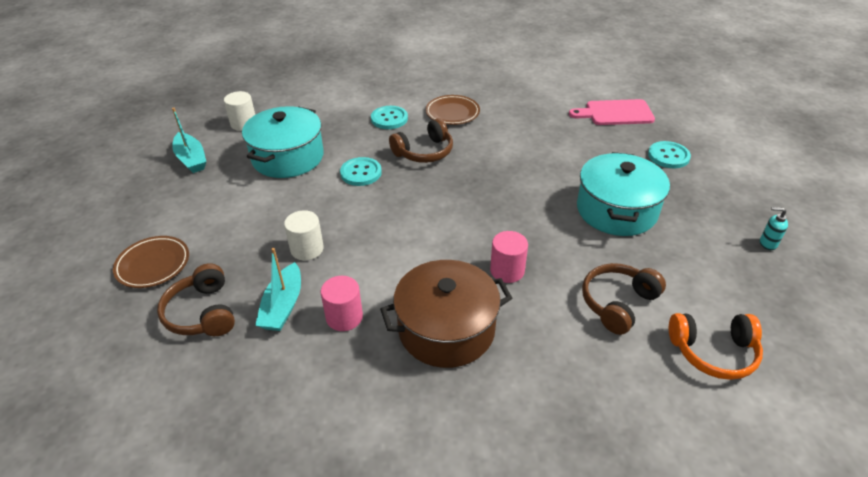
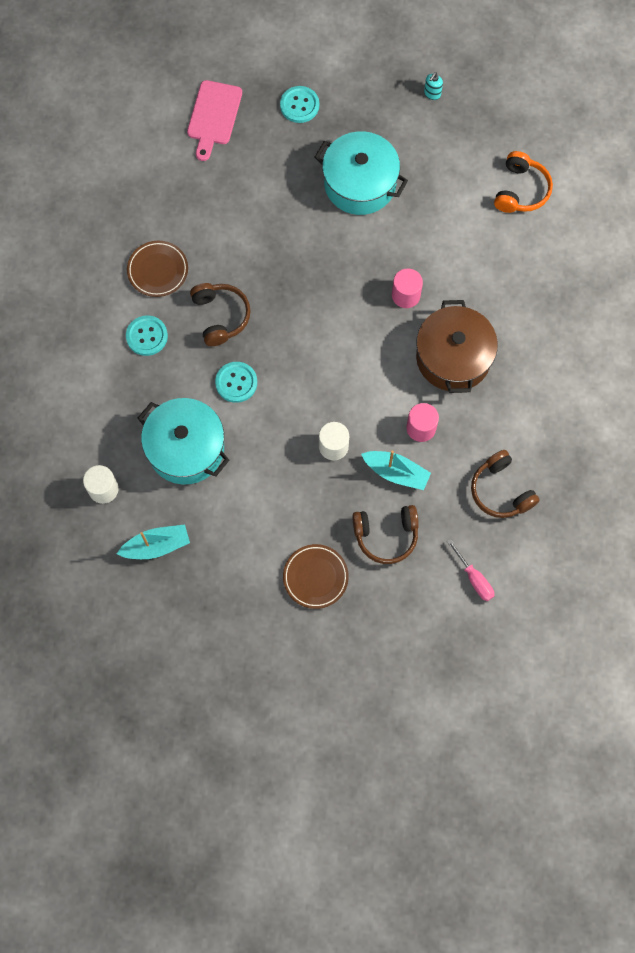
camera: 75 degrees left, 30 degrees up
(140, 414) = (474, 578): none -> pink screwdriver
(618, 303) = (461, 230): brown headphones -> brown headphones (500, 491)

